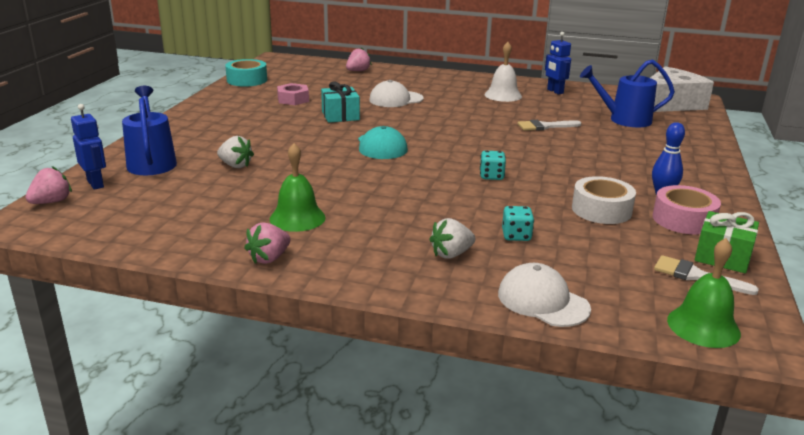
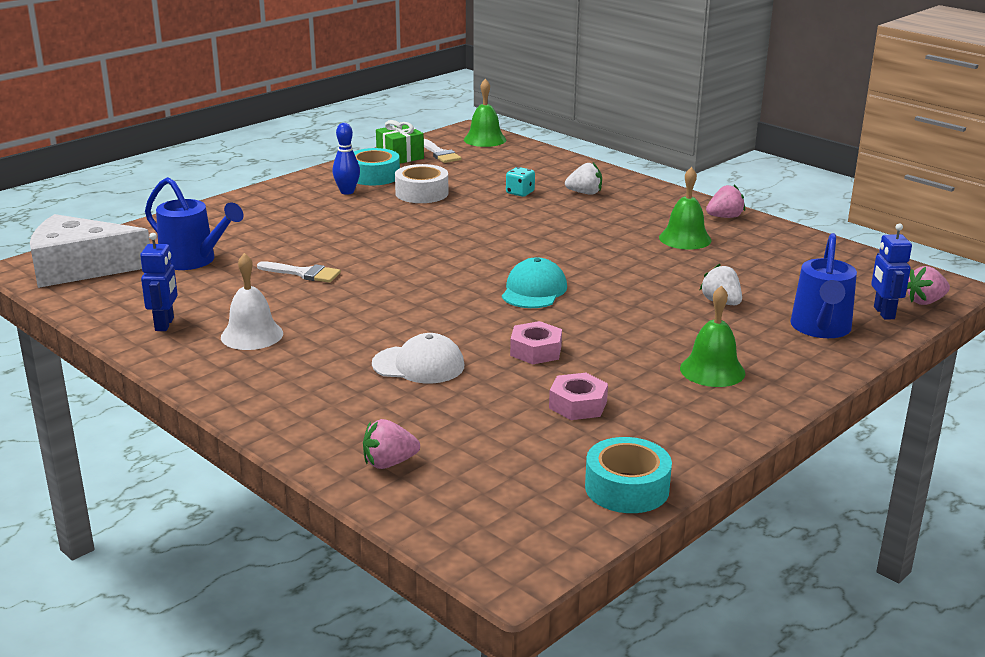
camera: 150 degrees left, 0 degrees up
(225, 125) = (712, 370): none -> green bell
(340, 116) = (536, 351): turquoise gift -> pink nut
(491, 176) = (465, 235): turquoise dice -> none
(543, 301) = (558, 163): white cap -> none
(683, 220) = (374, 176): pink tape -> turquoise tape

